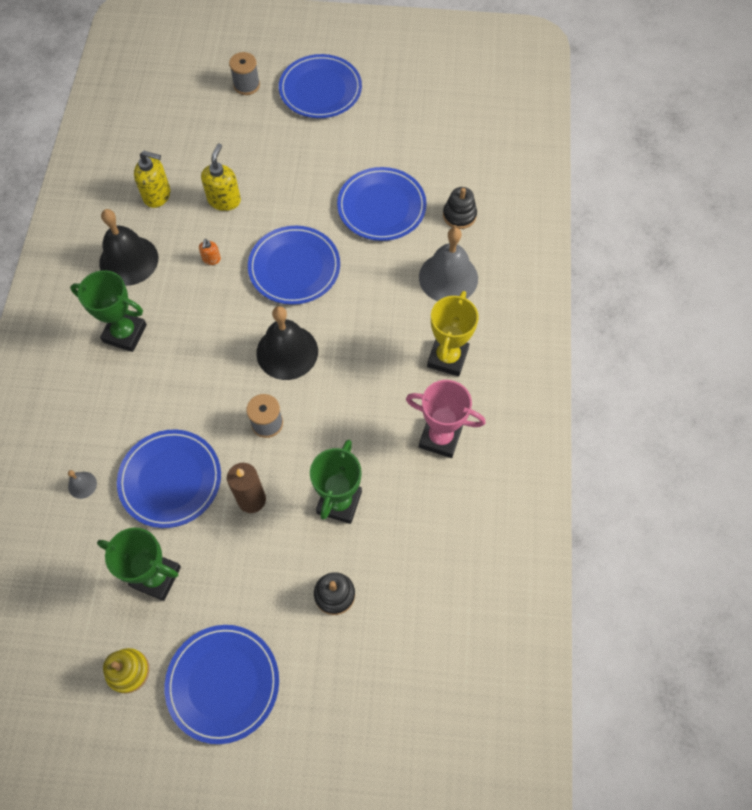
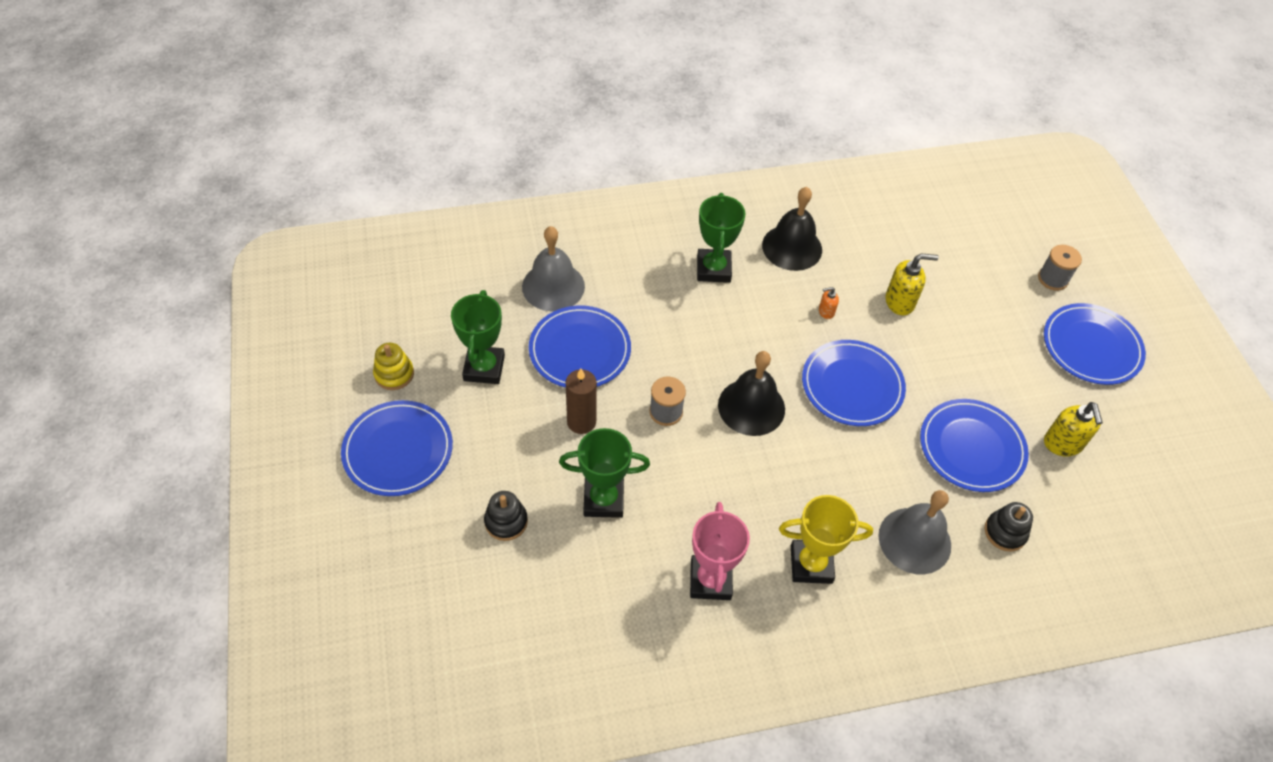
camera: 70 degrees right, 10 degrees down
(82, 485) = (553, 286): grey bell -> grey bell, size x2.33
(157, 195) = (875, 246): yellow soap dispenser -> yellow soap dispenser (1062, 444)

